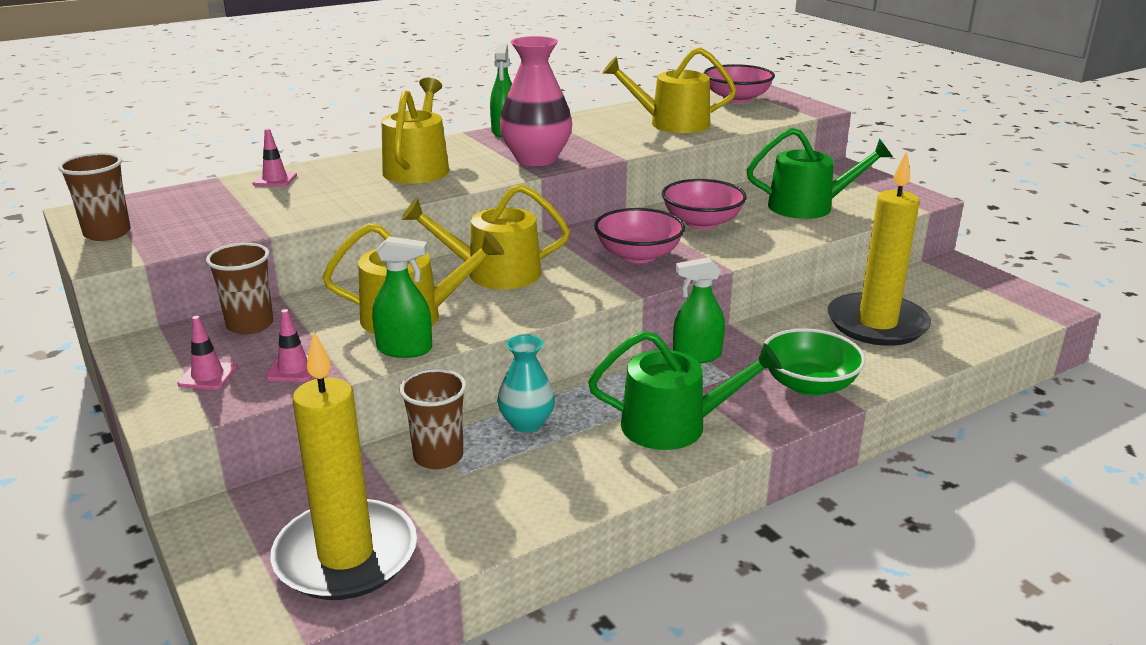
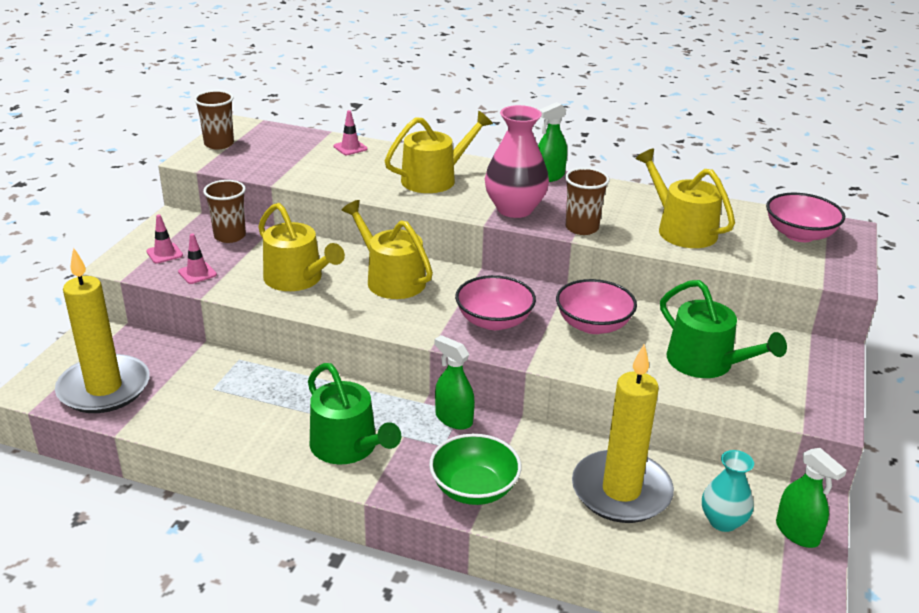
camera: 50 degrees right, 5 degrees up
(405, 349) = (256, 296): green spray bottle -> green spray bottle (797, 533)
(438, 456) = (220, 372): brown cup -> brown cup (582, 228)
(526, 423) = (288, 386): turquoise vase -> turquoise vase (723, 521)

